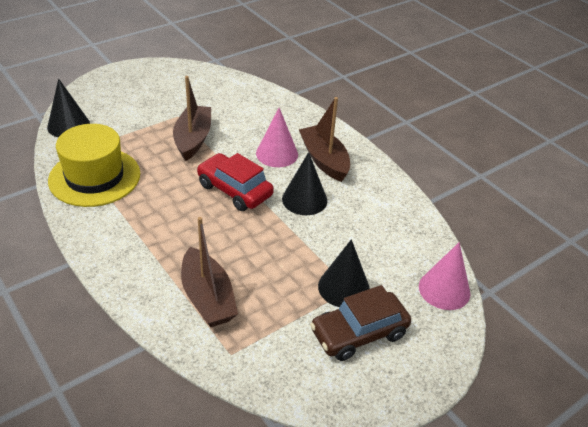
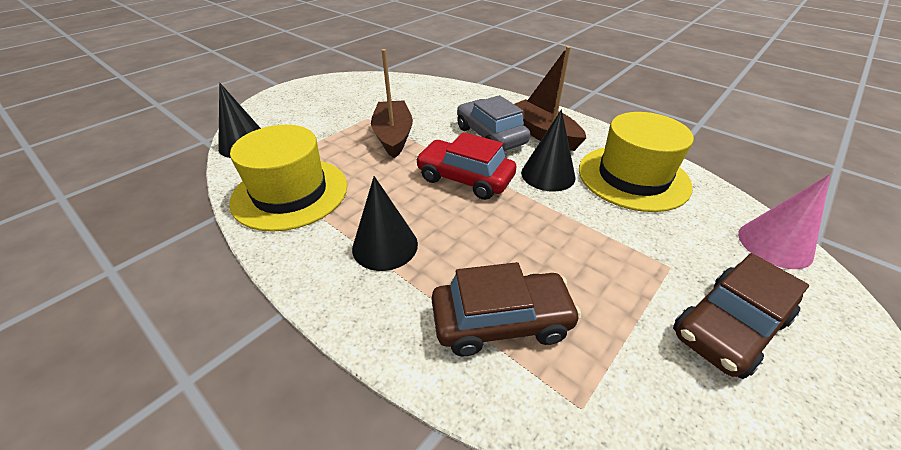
camera: 10 degrees left, 0 degrees up
(207, 298) = (501, 321): brown boat -> brown car
(277, 154) = (490, 136): pink cone -> grey car
(343, 287) = (662, 267): black cone -> black cone (385, 246)
(374, 215) = (633, 177): none -> yellow hat

